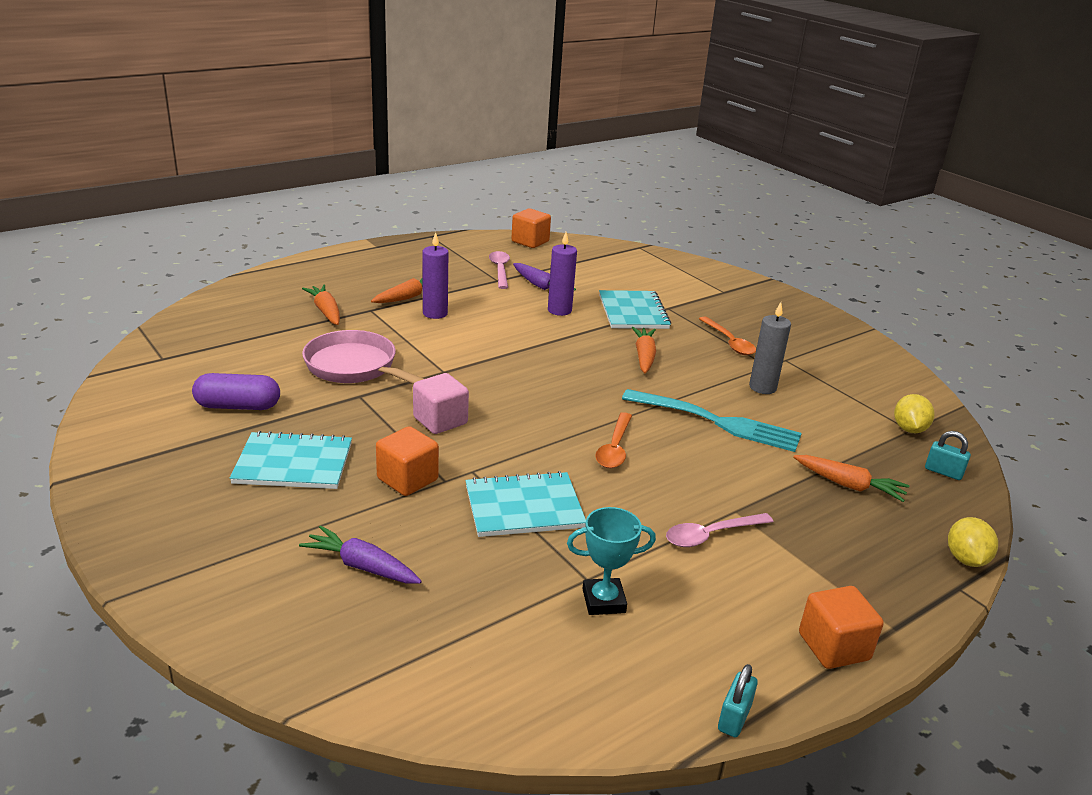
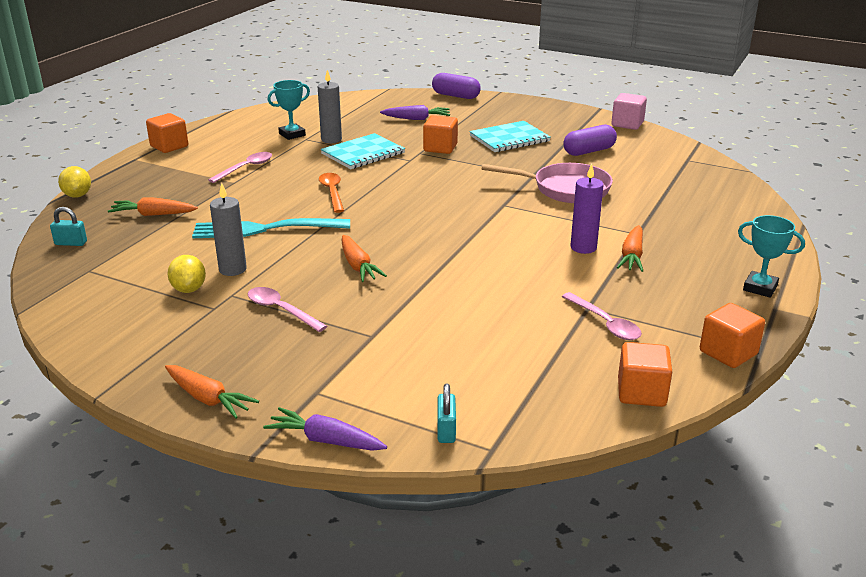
camera: 155 degrees right, 0 degrees up
(206, 618) = (456, 96): none -> purple capsule
(326, 311) = (665, 220): orange carrot -> orange carrot (208, 399)
(361, 256) = (760, 288): none -> turquoise trophy
(440, 421) = (462, 176): pink cube -> pink cube (627, 124)
(451, 240) = (728, 353): none -> orange cube
(540, 286) = (536, 316): purple carrot -> purple carrot (326, 440)
(547, 560) = (331, 139): none -> grey candle
(559, 310) = (481, 290): purple candle -> none
(633, 312) = (406, 315): turquoise notebook -> none
(729, 342) = (281, 310): orange spoon -> pink spoon
(734, 718) = (215, 120): turquoise padlock -> turquoise padlock (446, 430)
(909, 429) = (90, 270): yellow lemon -> yellow lemon (189, 289)

